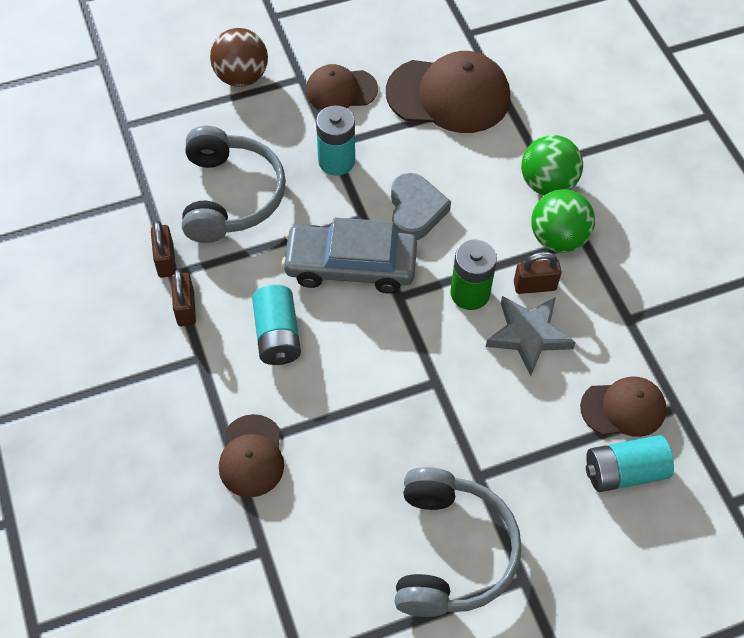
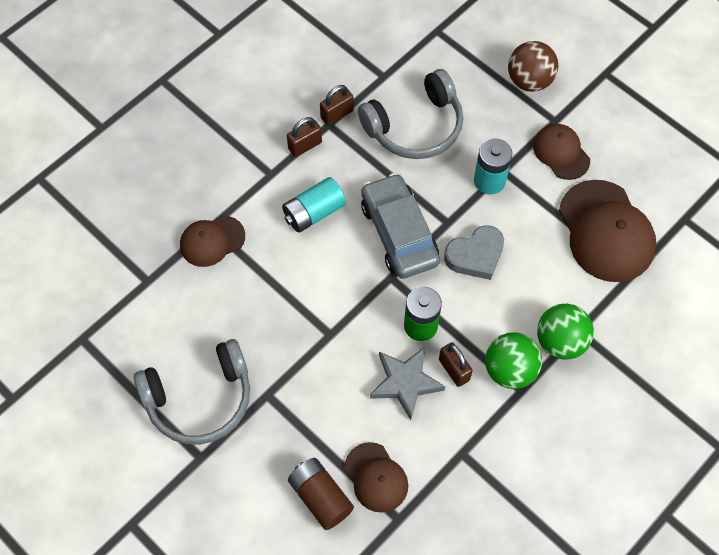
camera: 65 degrees right, 5 degrees up
(624, 472) = (320, 497): turquoise battery -> brown battery

